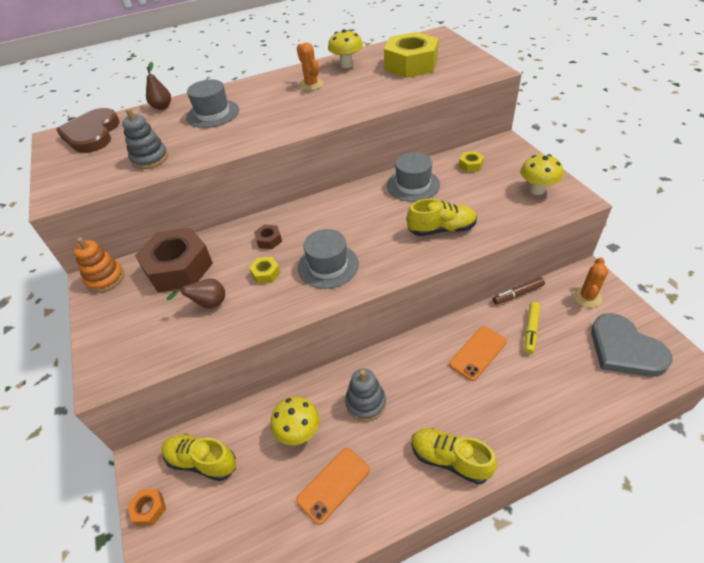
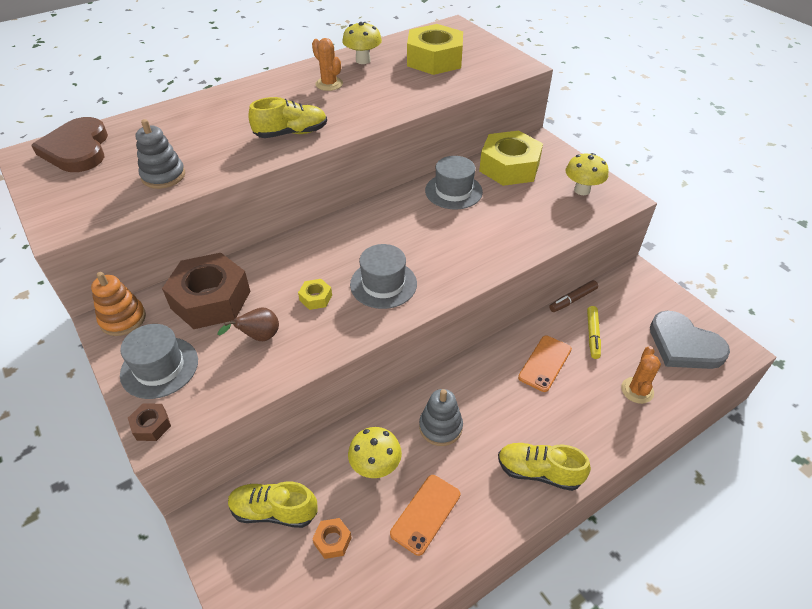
camera: 15 degrees left, 0 degrees up
(149, 509) = (226, 570): orange nut -> orange nut (332, 540)
(162, 107) = (156, 114): brown pear -> none
(213, 114) = (222, 120): grey hat -> grey hat (159, 367)
(269, 240) = (309, 261): brown nut -> brown nut (151, 425)
(441, 229) = (495, 237): yellow shoe -> yellow shoe (291, 133)
(470, 165) = (509, 167): yellow nut -> yellow nut, size x2.39
(587, 297) = (640, 297): orange cactus -> orange cactus (637, 390)

